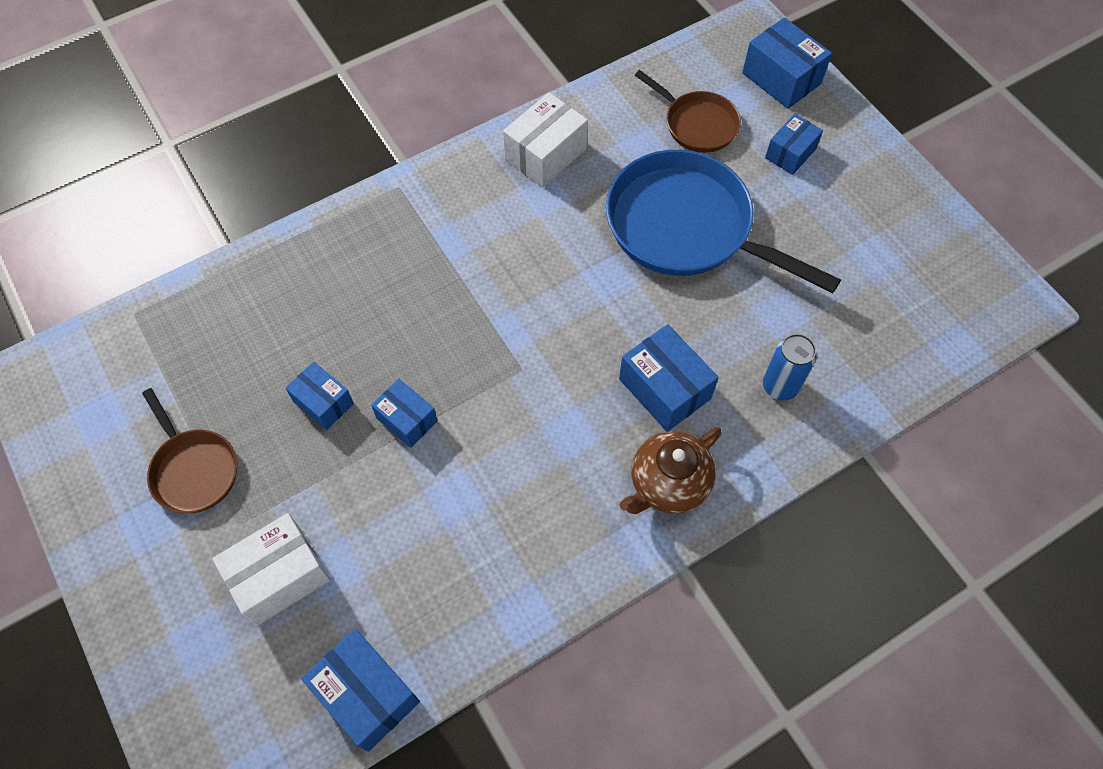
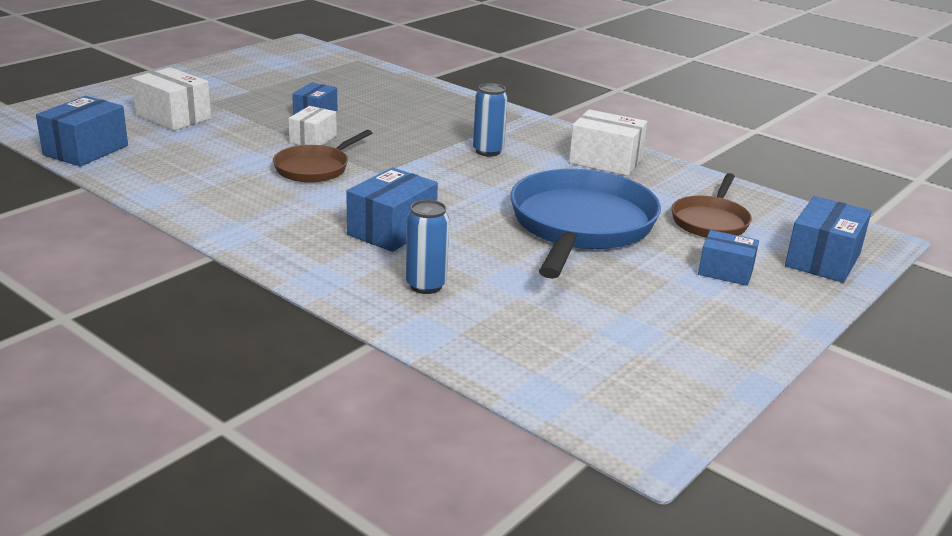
camera: 70 degrees right, 35 degrees down
(193, 469) = (248, 87): brown pan -> brown pan (315, 168)
(407, 419) = (313, 139): blue box -> white box
(492, 251) = (488, 151): none -> blue can
(667, 484) = (292, 239): brown teapot -> none

